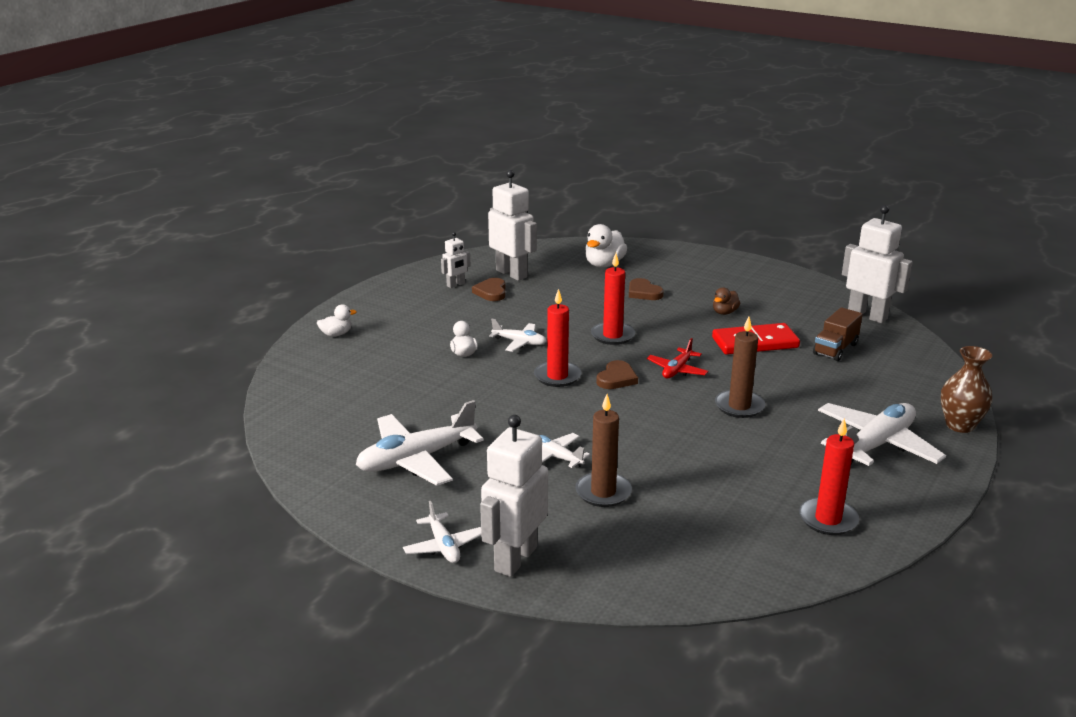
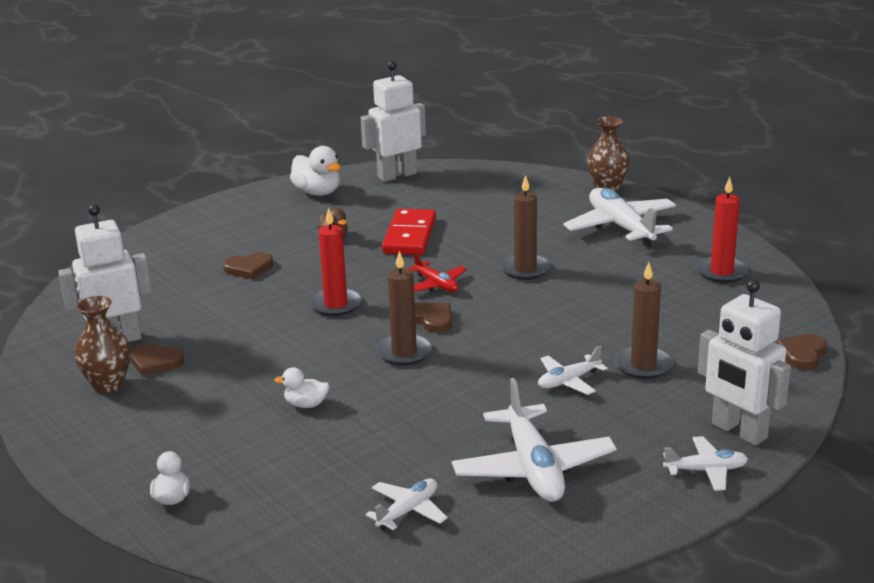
camera: 70 degrees left, 0 degrees up
(456, 285) = (108, 385): white robot -> brown vase
(519, 342) = (307, 363): white plane -> white plane (408, 511)
(557, 376) = (404, 352): red candle -> brown candle
(604, 264) = (153, 277): white duck -> white duck (317, 192)
(684, 589) = (802, 354): none -> brown heart
(835, 349) = (449, 204): brown truck -> none

